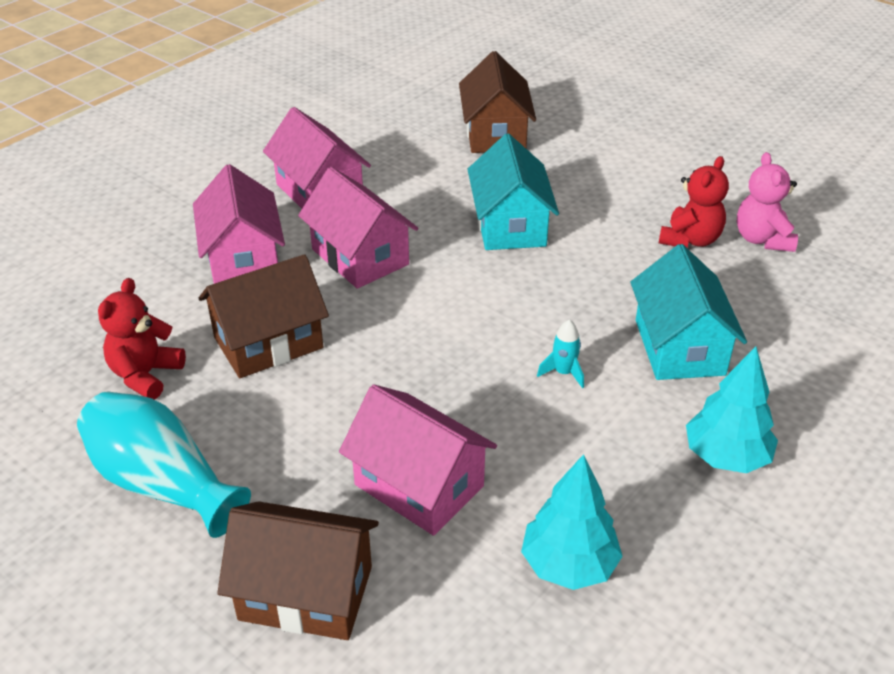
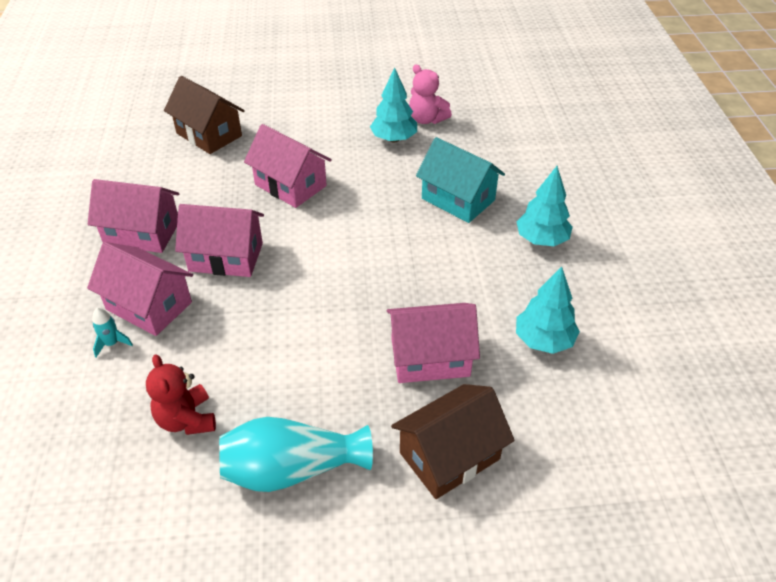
camera: 45 degrees left, 5 degrees up
(268, 343) = (240, 344): brown house -> none
(510, 225) = (290, 185): turquoise house -> pink house
(563, 373) = (422, 249): turquoise rocket -> turquoise rocket (112, 343)
(690, 240) = (394, 139): red teddy bear -> turquoise tree

